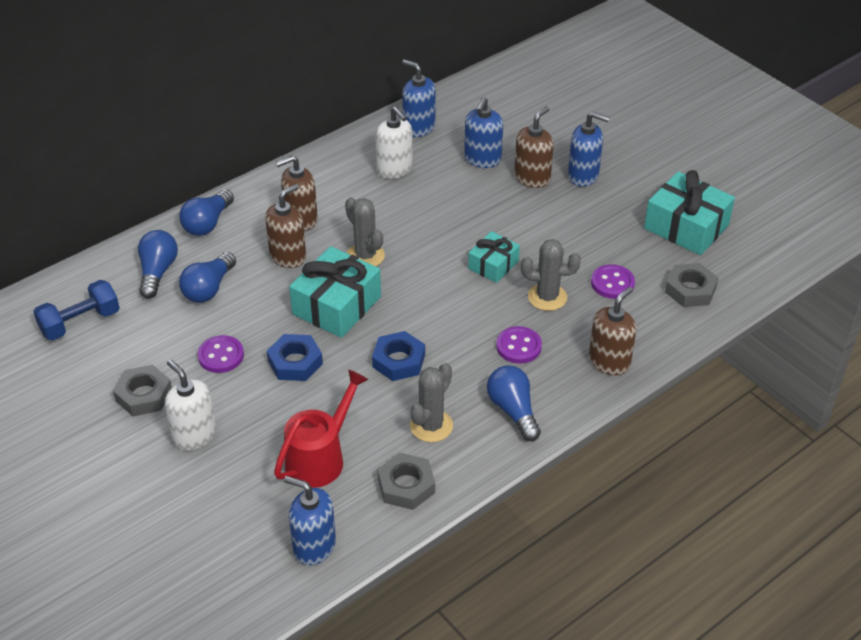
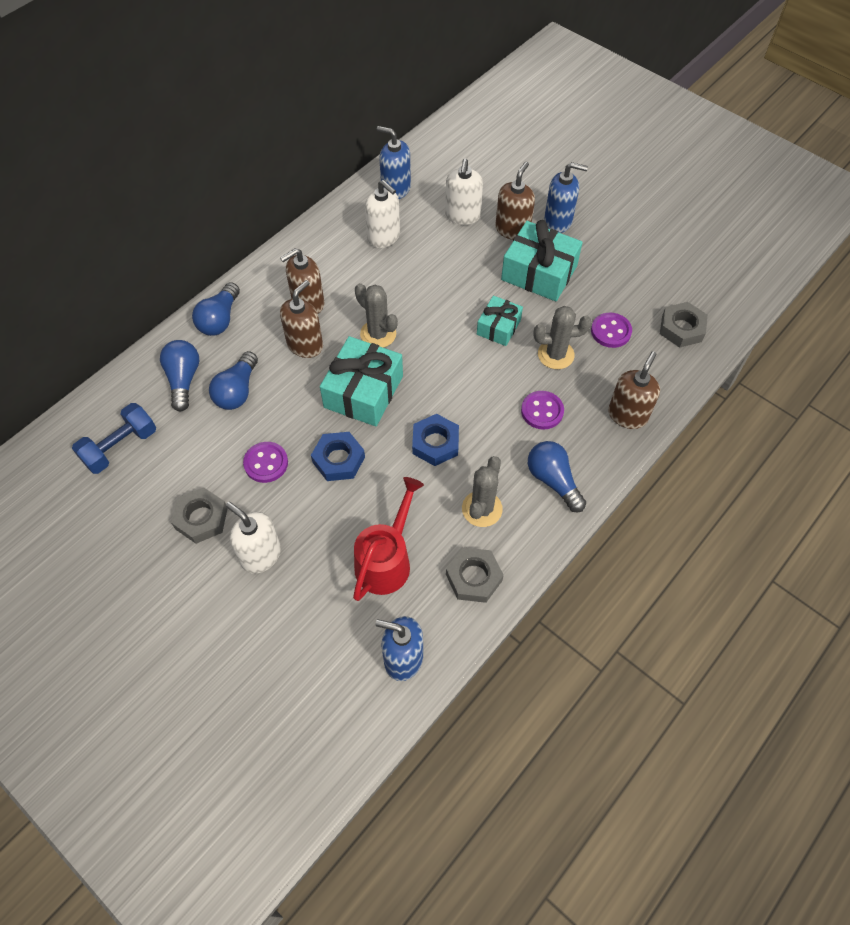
camera: 10 degrees left, 15 degrees up
(482, 159) = (462, 215): blue soap dispenser -> white soap dispenser
(686, 227) = (662, 263): turquoise gift -> turquoise gift (539, 273)

